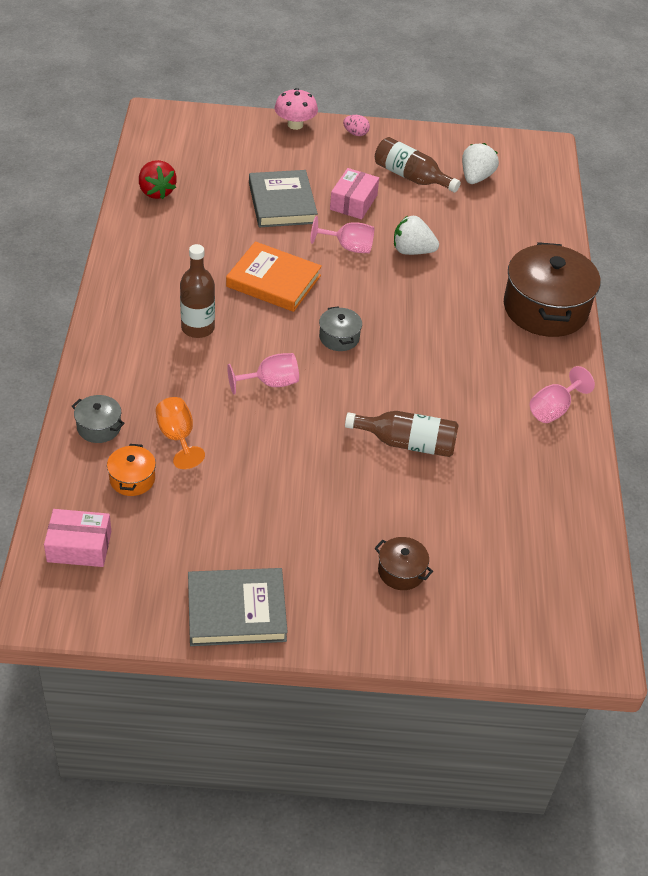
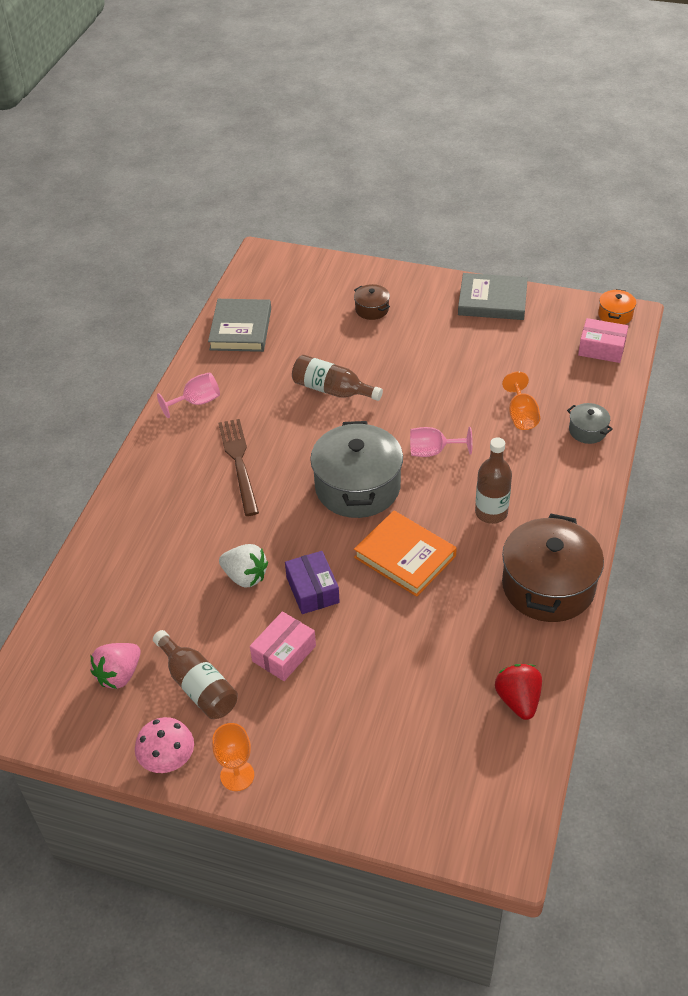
camera: 160 degrees left, 0 degrees up
(132, 479) = (560, 388): orange pot -> orange pot (615, 315)
(282, 203) = (369, 663): grey book -> grey book (241, 329)
(295, 124) = (314, 805): pink mushroom -> pink mushroom (168, 759)
(339, 337) = (357, 487): grey pot -> grey pot, size x2.20
(348, 247) = (312, 590): pink goblet -> purple box
(356, 133) = (237, 775): pink egg -> orange goblet
(470, 348) = (239, 463): none -> brown fork
(476, 177) = (119, 675): white strawberry -> pink strawberry
(545, 308) = (145, 493): brown pot -> brown pot (548, 586)

